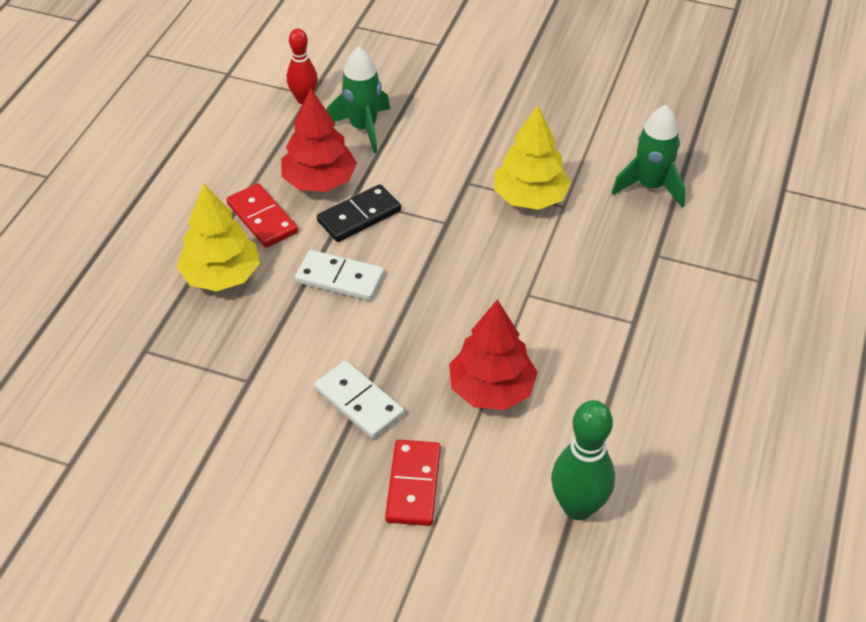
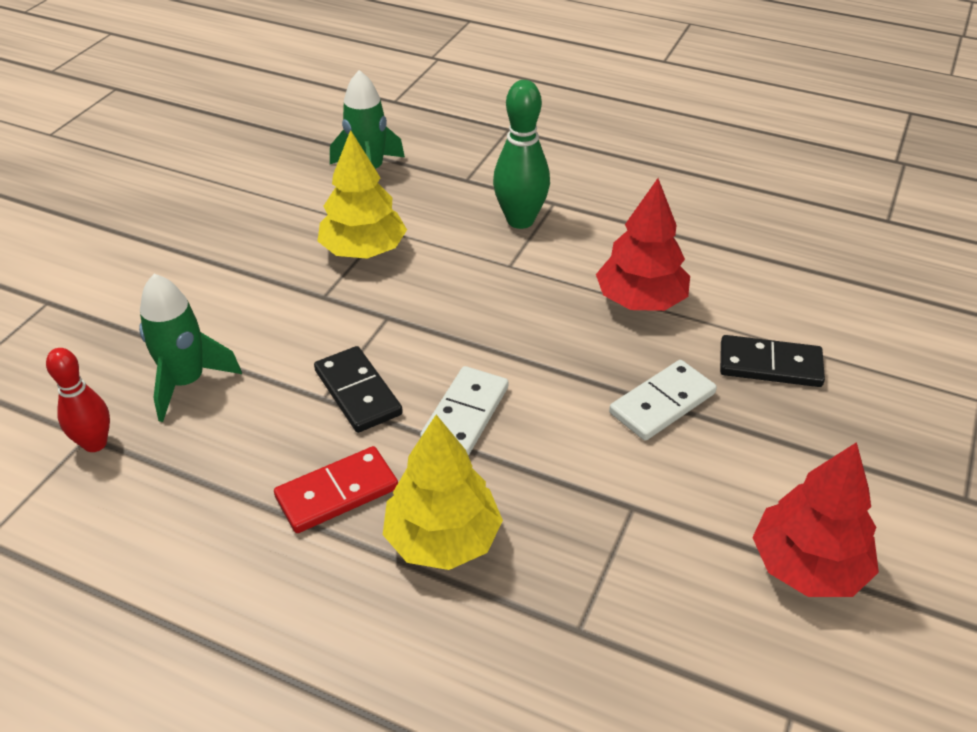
camera: 85 degrees left, 5 degrees down
(319, 181) = (280, 430): red tree -> red tree (808, 566)
(413, 485) = (770, 365): red domino -> black domino
(578, 507) = (777, 258): green bowling pin -> green bowling pin (520, 220)

